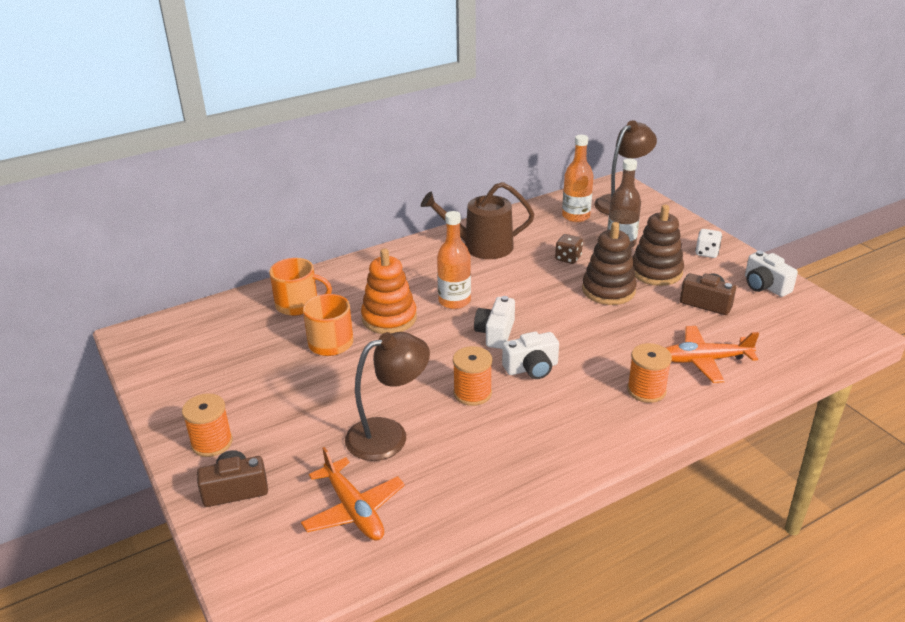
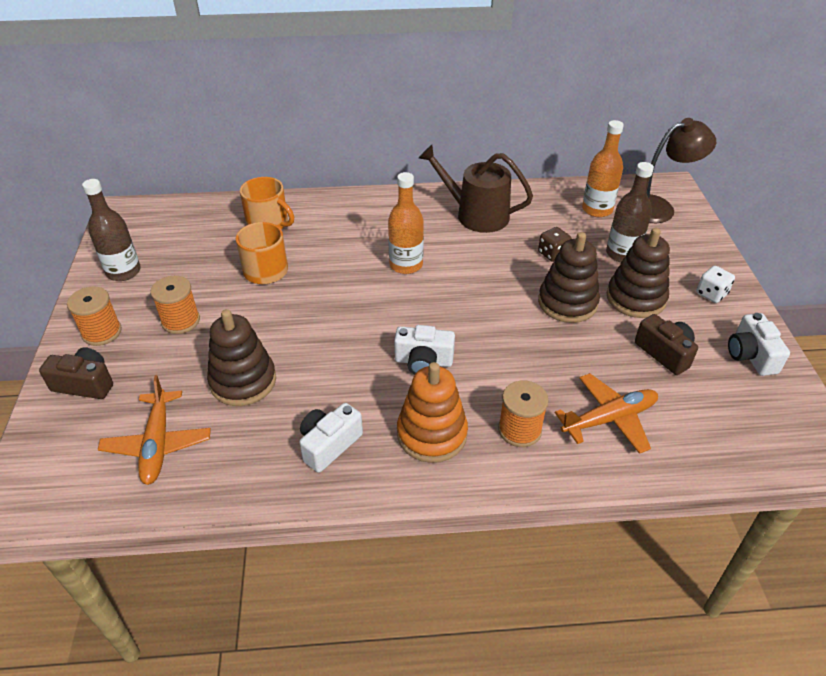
camera: 25 degrees right, 10 degrees up
(186, 386) = (123, 272): none -> brown bottle
(389, 318) = (334, 263): orange stacking toy -> orange stacking toy (432, 434)
(389, 435) = (243, 381): brown lamp -> brown stacking toy
(472, 393) = (348, 367): orange spool -> orange spool (181, 321)
(495, 333) = (418, 312): white camera -> white camera (329, 445)
(704, 360) = (609, 419): orange plane -> orange plane turned 135 degrees clockwise

